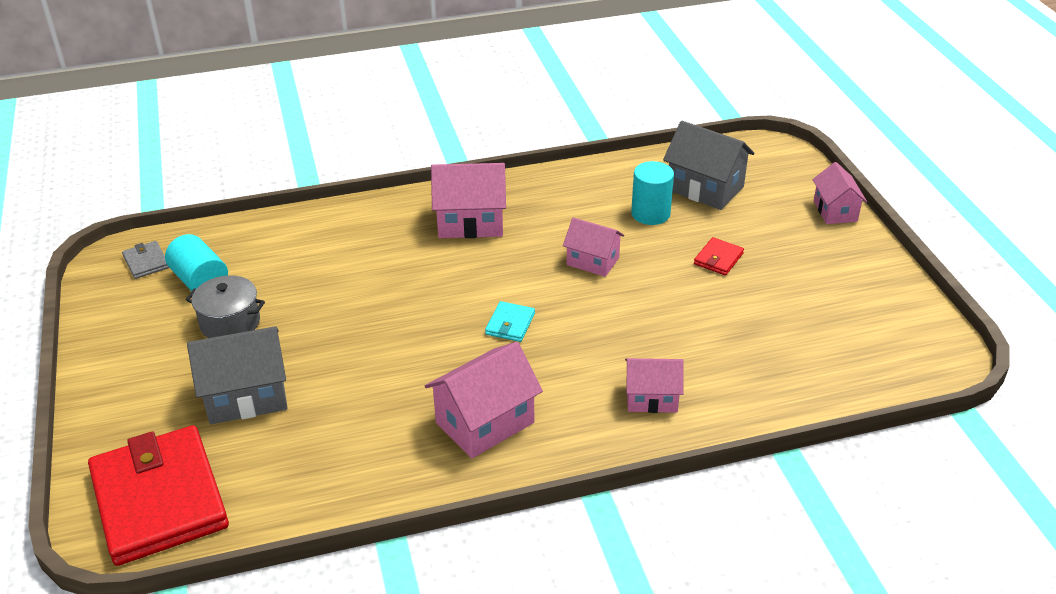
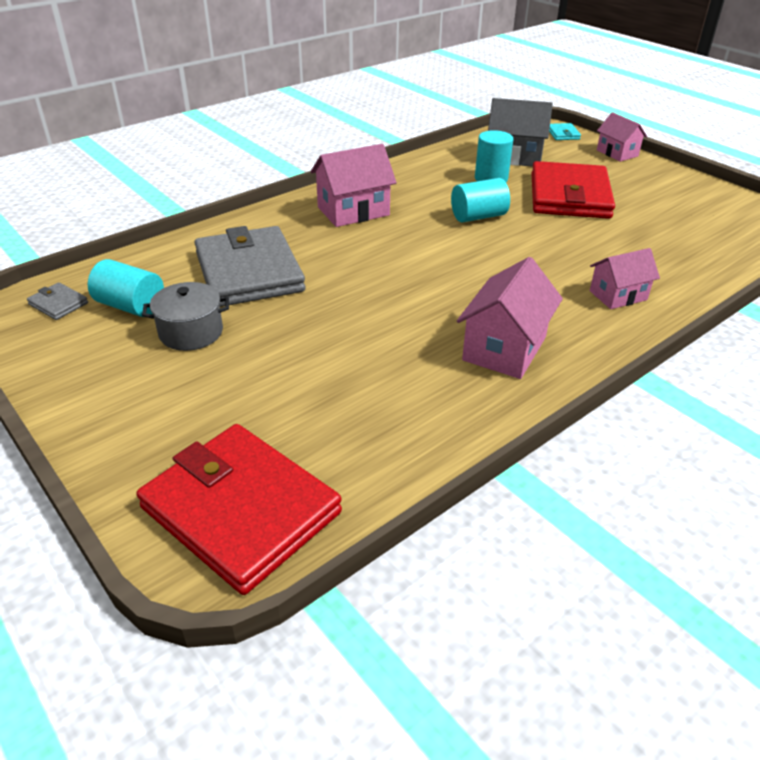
camera: 25 degrees left, 0 degrees up
(246, 396) = (259, 388): grey house -> none
(321, 271) = (249, 272): none -> grey wallet
(510, 324) = (455, 272): turquoise wallet -> turquoise wallet (563, 134)
(592, 261) = (478, 216): pink house -> turquoise cylinder
(718, 259) = (569, 196): red wallet -> red wallet, size x2.49

